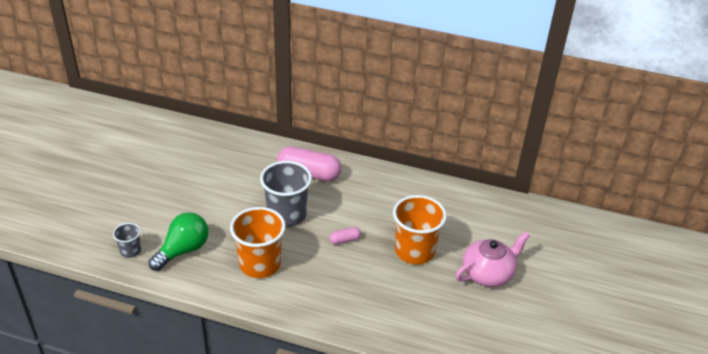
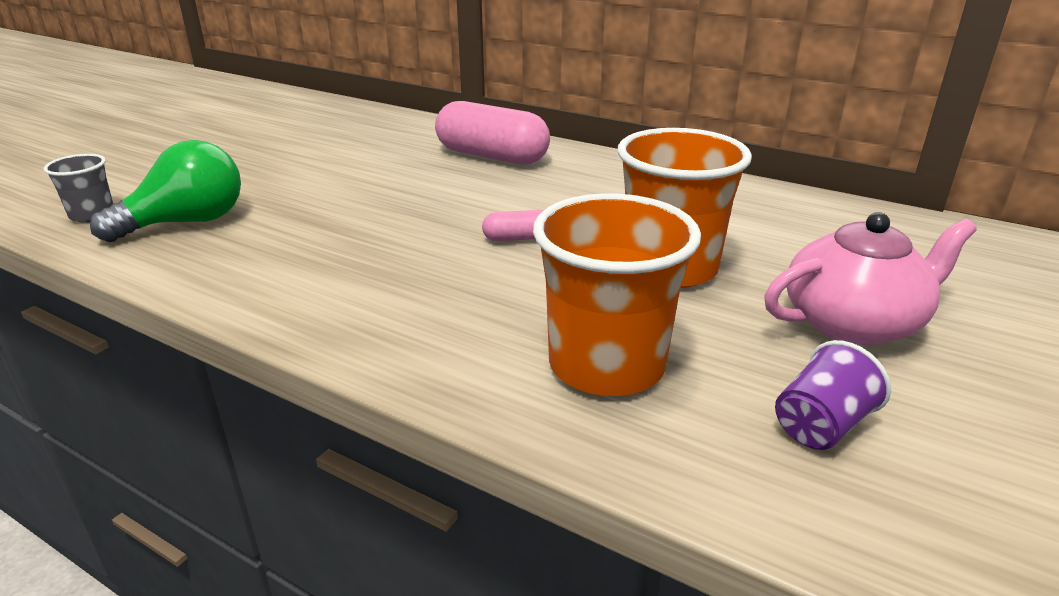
camera: 15 degrees right, 10 degrees down
(260, 264) = (318, 254): orange cup -> orange cup (606, 365)
(287, 215) = (419, 198): grey cup -> none
(477, 325) = (821, 426): none -> purple cup

